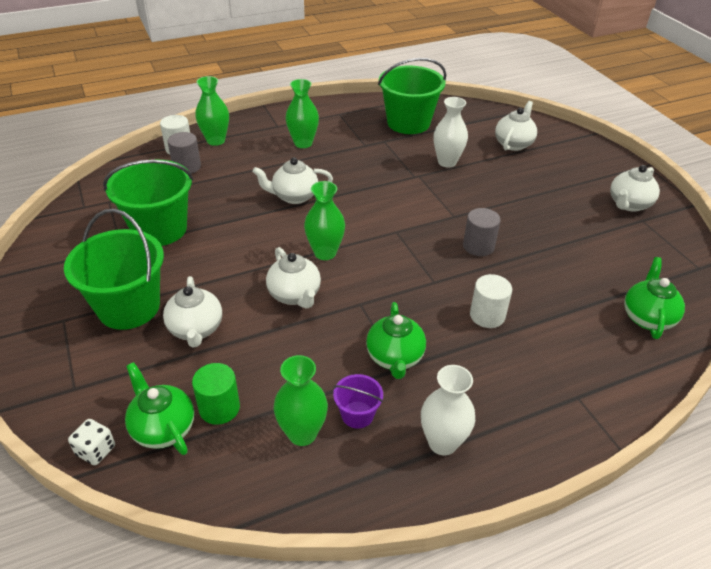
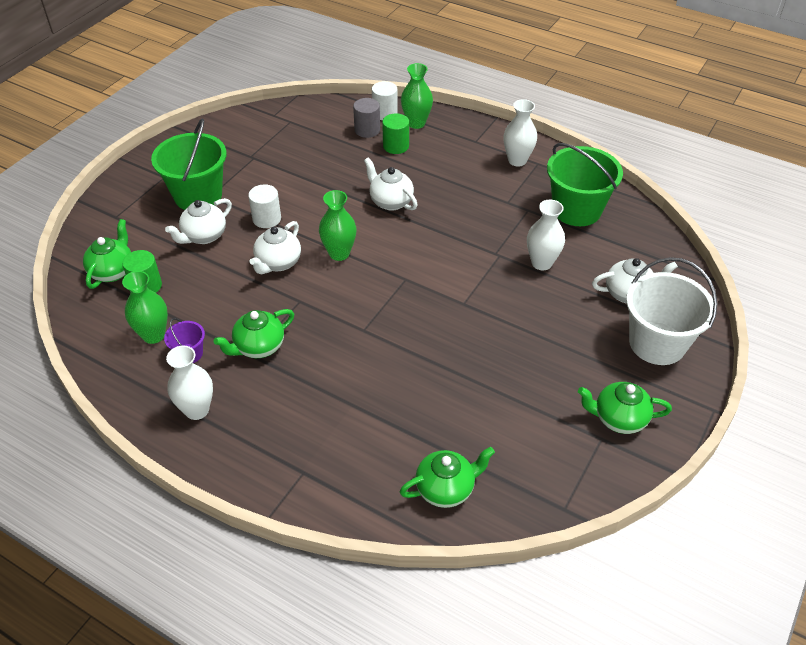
camera: 55 degrees right, 5 degrees up
(96, 450) = (78, 255): white dice -> none
(160, 229) = (284, 161): green bucket -> none
(229, 162) = (396, 146): none -> green cylinder
(303, 143) = (467, 167): green vase -> none
(324, 120) = (517, 160): none -> white vase
(478, 246) = (436, 336): grey cylinder -> none
(487, 315) = (351, 379): white cylinder -> white cylinder (267, 219)
(570, 156) = (657, 343): none -> white bucket
(629, 204) = (618, 419): white teapot -> green teapot

